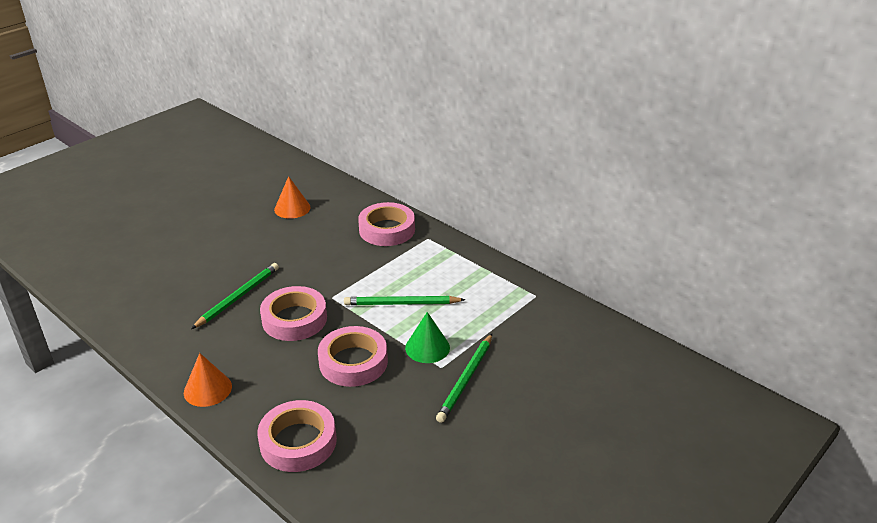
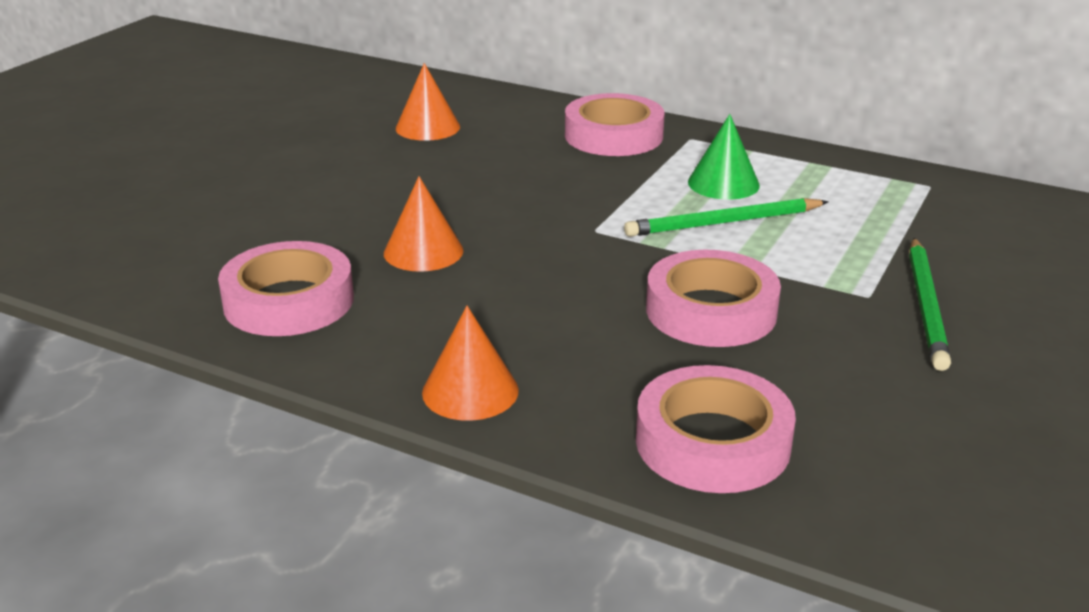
camera: 15 degrees left, 5 degrees down
(238, 297) = (423, 251): green pencil -> orange cone
(294, 319) = (553, 267): pink tape -> pink tape (289, 301)
(427, 347) = (821, 273): green cone -> green cone (723, 183)

